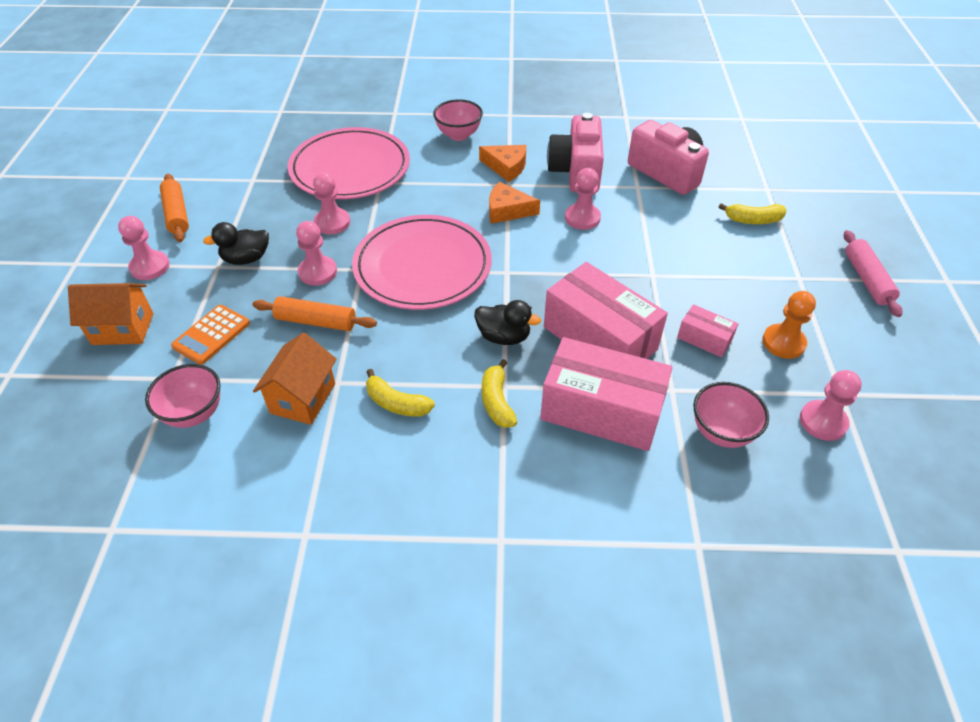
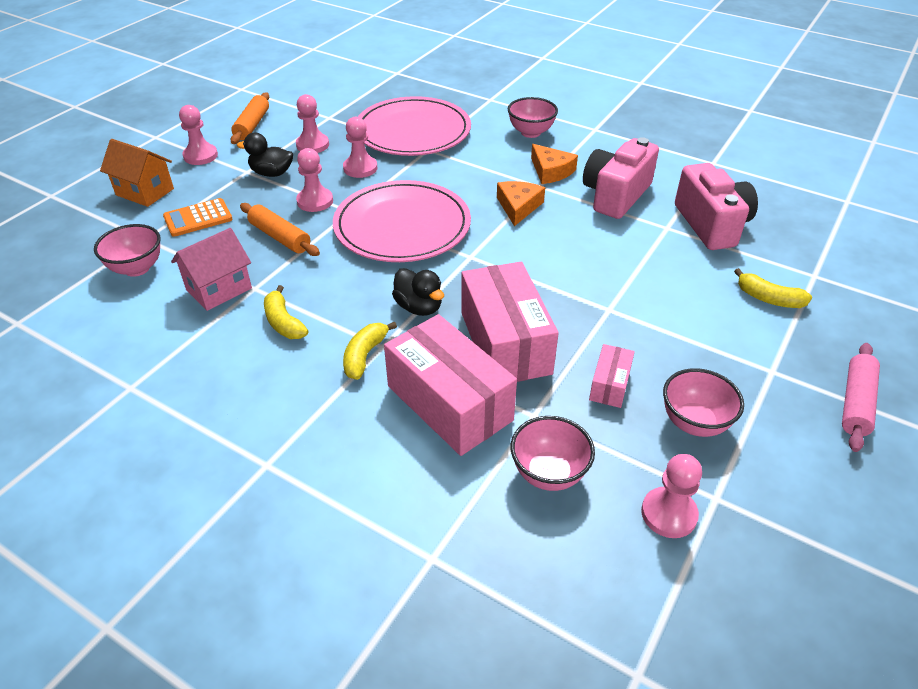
camera: 30 degrees right, 5 degrees down
(303, 398) = (219, 289): orange house -> pink house
(507, 210) = (518, 207): orange cheese -> orange cheese turned 60 degrees clockwise
(582, 218) = (584, 236): pink pawn -> pink pawn (312, 145)
(704, 339) = (609, 385): pink box -> pink box turned 45 degrees clockwise
(783, 342) = (694, 423): orange pawn -> pink bowl

